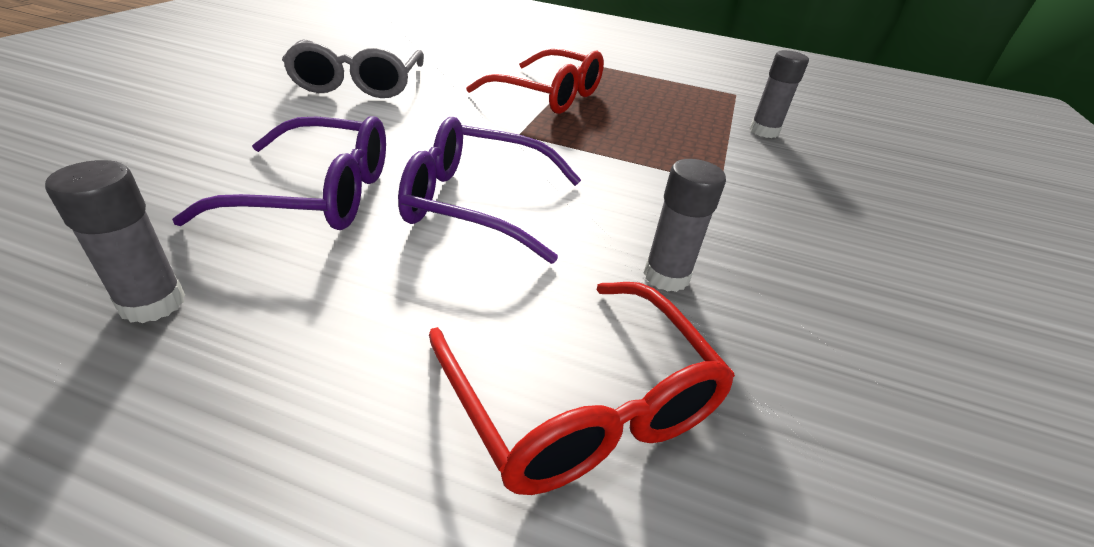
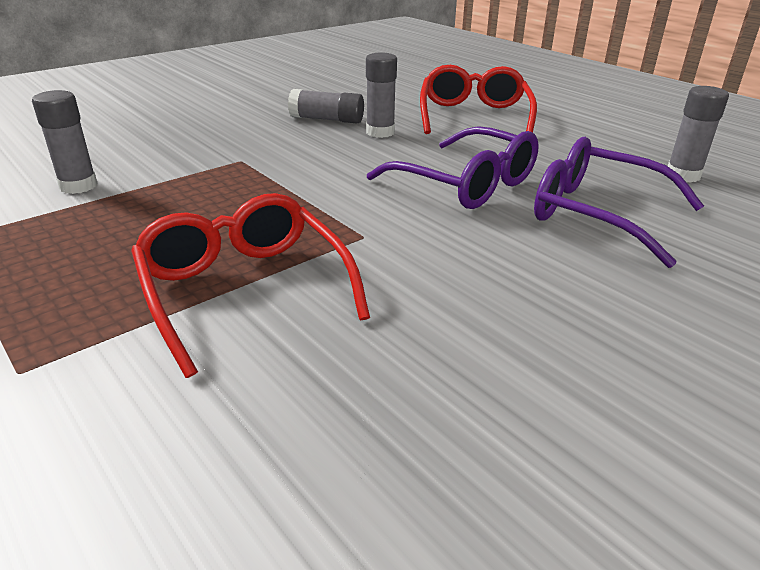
camera: 145 degrees left, 5 degrees down
(358, 84) = (549, 385): grey glasses -> none
(771, 286) = (327, 119): none -> grey glue stick

